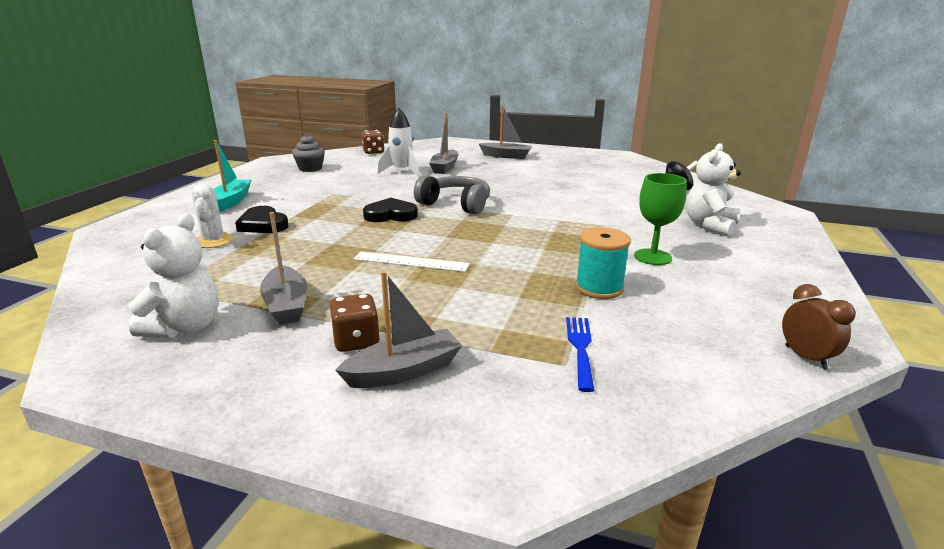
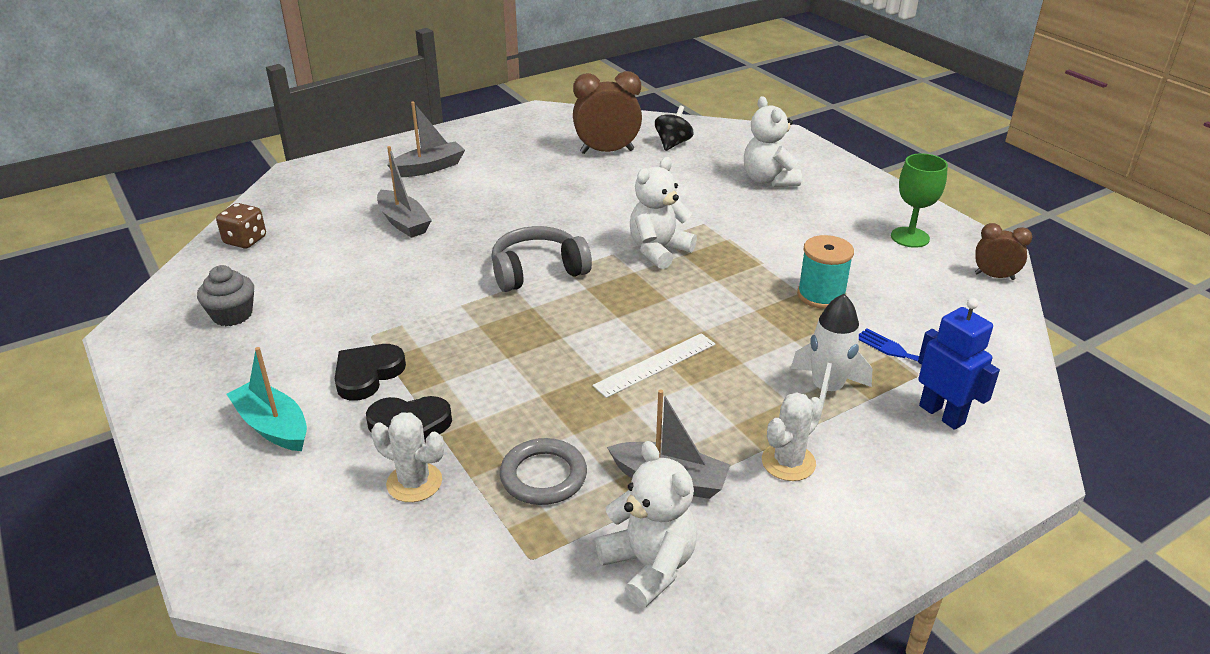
camera: 50 degrees left, 10 degrees up
(251, 268) = (543, 476): none -> grey ring
(356, 341) = (788, 462): brown dice -> white cactus
(390, 215) = (509, 324): black heart -> black heart (367, 374)
(402, 171) = (368, 255): white rocket -> white rocket (826, 390)
(404, 371) = (862, 456): grey boat -> none
(520, 394) = (942, 414): none -> blue robot
(542, 223) = (658, 251): none -> white teddy bear
(621, 179) = (607, 151): none -> brown clock
(652, 257) = (795, 240): green goblet -> green goblet (910, 237)

